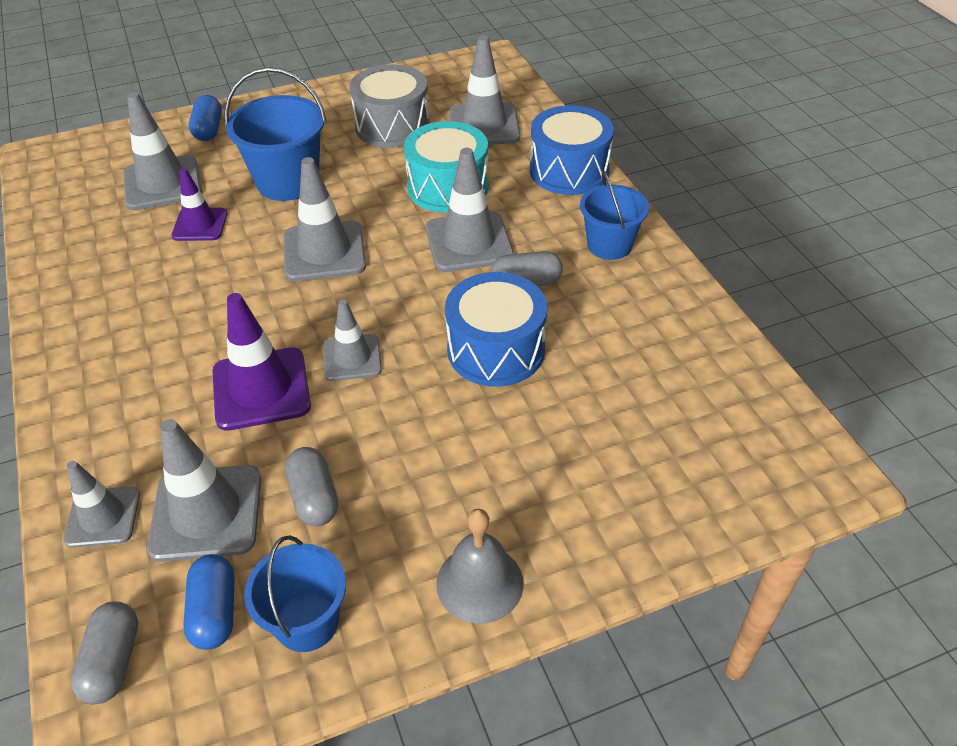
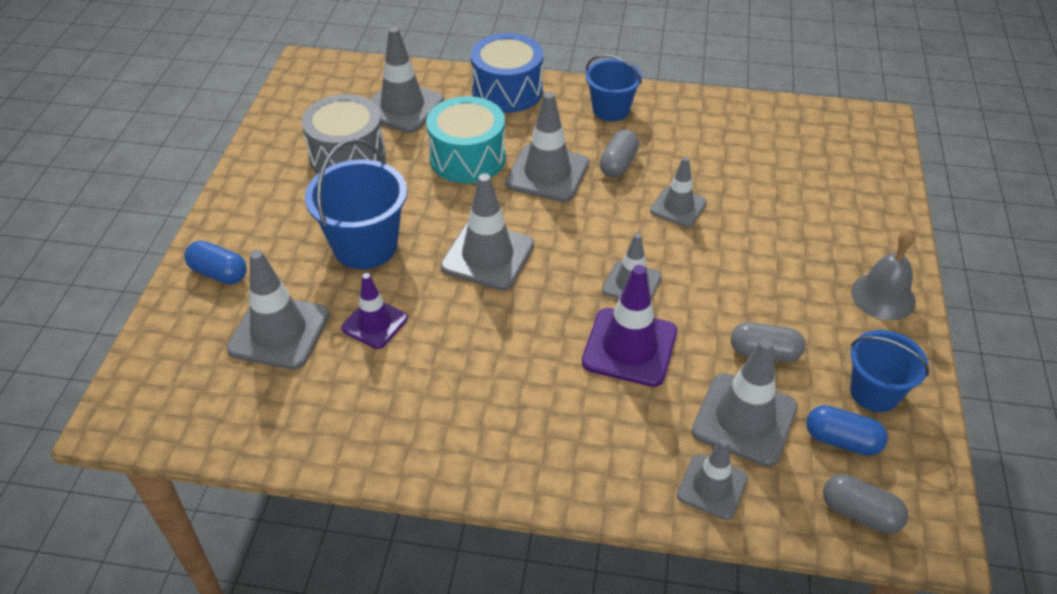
camera: 60 degrees left, 0 degrees up
(496, 350) = (678, 207): blue drum -> grey traffic cone

